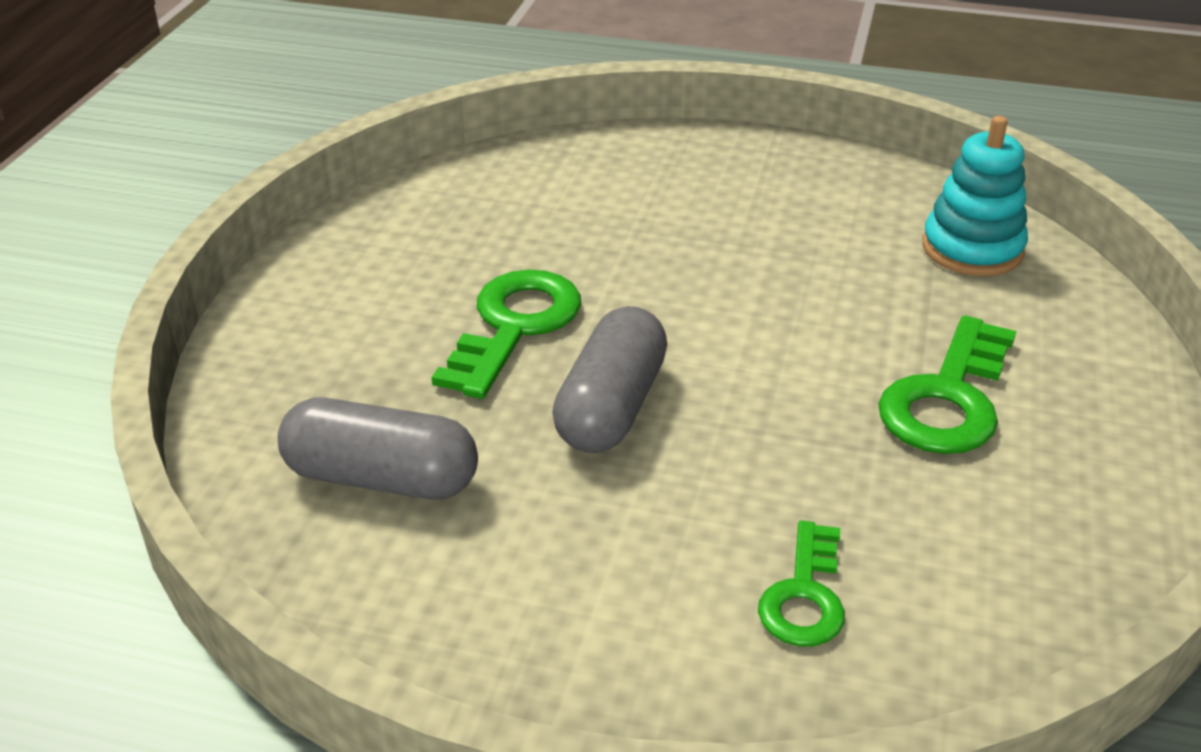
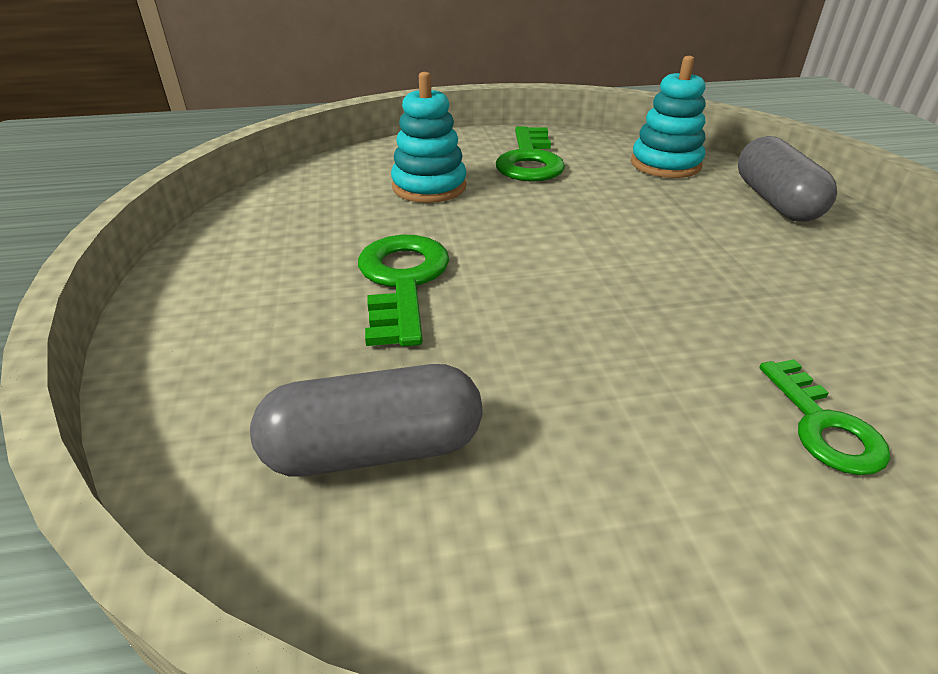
camera: 25 degrees left, 0 degrees up
(611, 407) = (532, 320): grey capsule -> grey capsule (775, 201)
(631, 211) = (429, 187): none -> turquoise stacking toy
(948, 399) = (750, 250): green key -> green key (530, 161)

